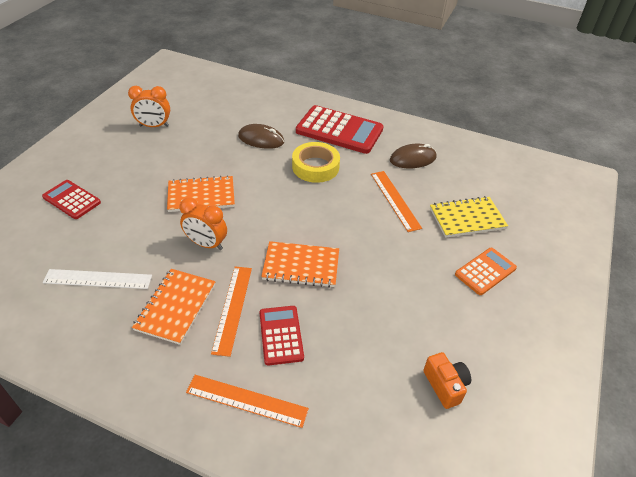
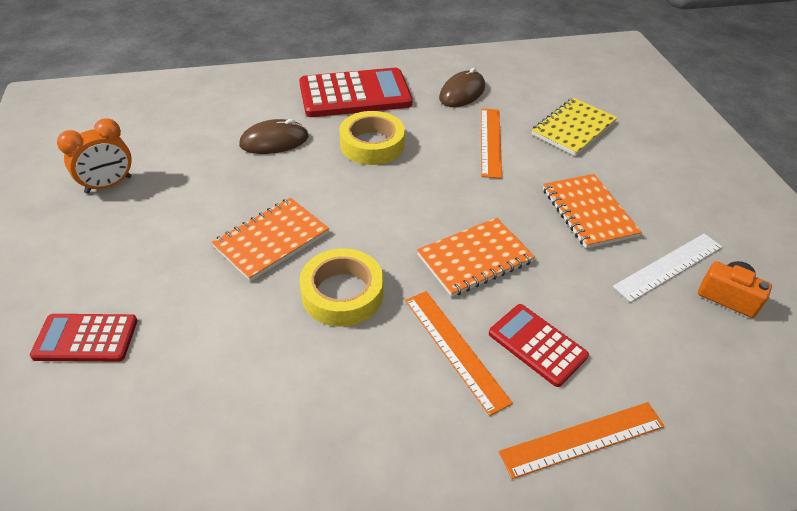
camera: 35 degrees left, 0 degrees up
(98, 279) = (246, 418): white ruler -> white ruler (668, 266)
(176, 307) = (388, 388): orange notebook -> orange notebook (588, 212)
(206, 244) = (342, 293): orange clock -> yellow tape
(395, 200) = (491, 142): orange ruler -> orange ruler turned 60 degrees clockwise
(485, 271) = (641, 170): orange calculator -> none

